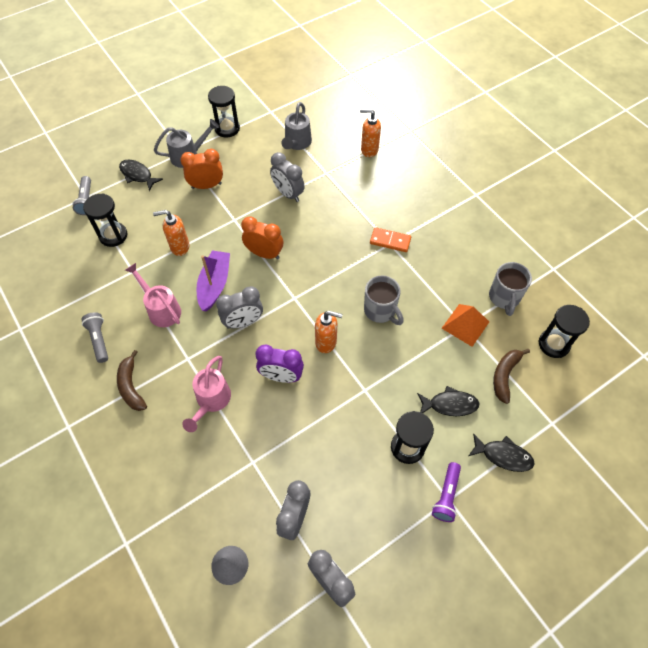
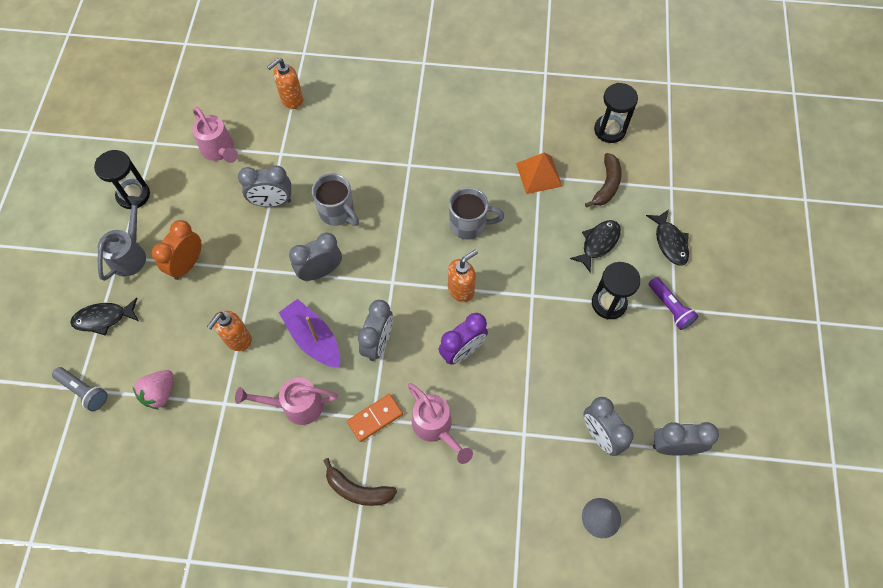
camera: 50 degrees left, 5 degrees up
(99, 340) = (277, 487): grey flashlight -> none
(113, 235) = (160, 393): black hourglass -> pink strawberry
(264, 253) = (320, 271): orange clock -> grey clock
(297, 143) = (219, 150): grey watering can -> pink watering can
(390, 241) = (406, 162): orange domino -> orange domino (375, 418)
(503, 455) = (670, 242): black fish -> black fish turned 105 degrees clockwise
(504, 298) = (540, 128): grey mug -> grey mug (338, 213)
(504, 375) = (606, 185): brown banana -> brown banana turned 135 degrees counterclockwise

